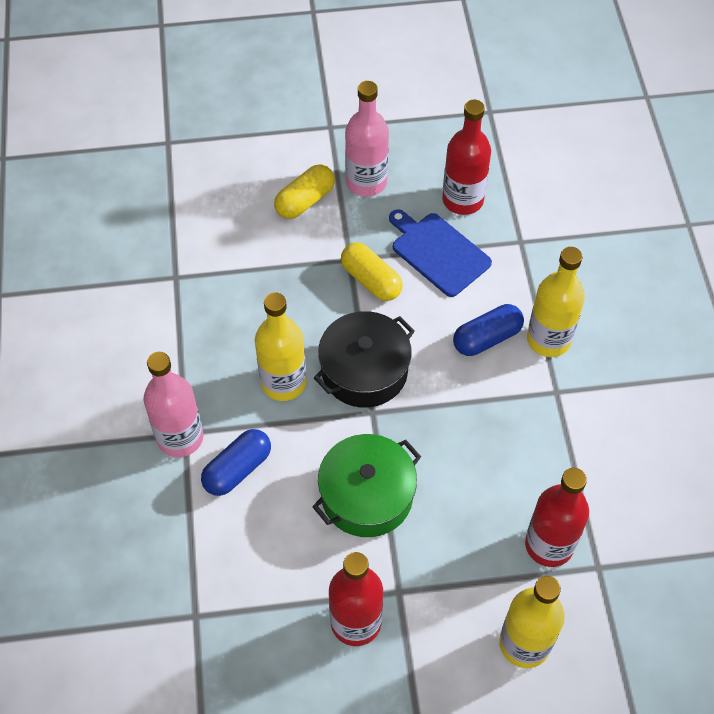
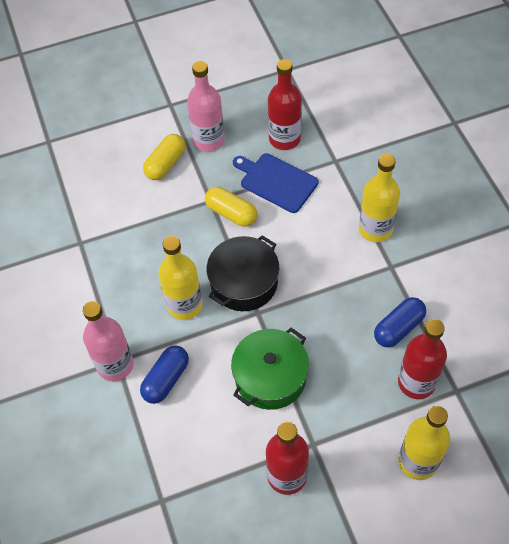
camera: 10 degrees left, 0 degrees up
(487, 338) = (329, 238): blue capsule -> blue capsule (398, 328)

